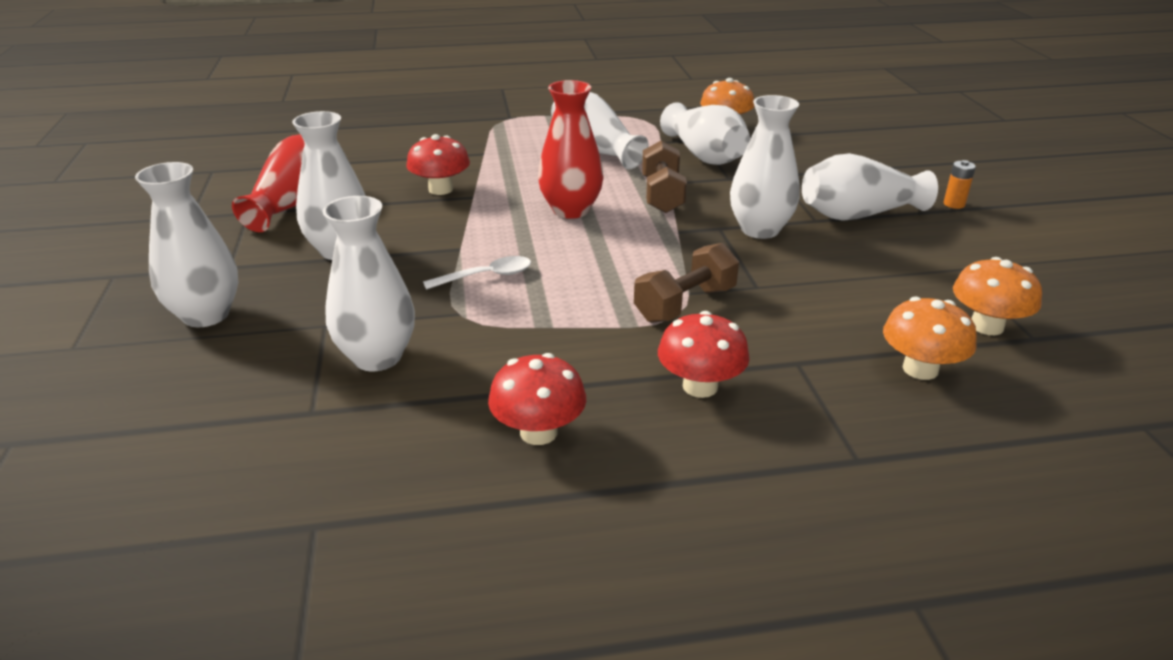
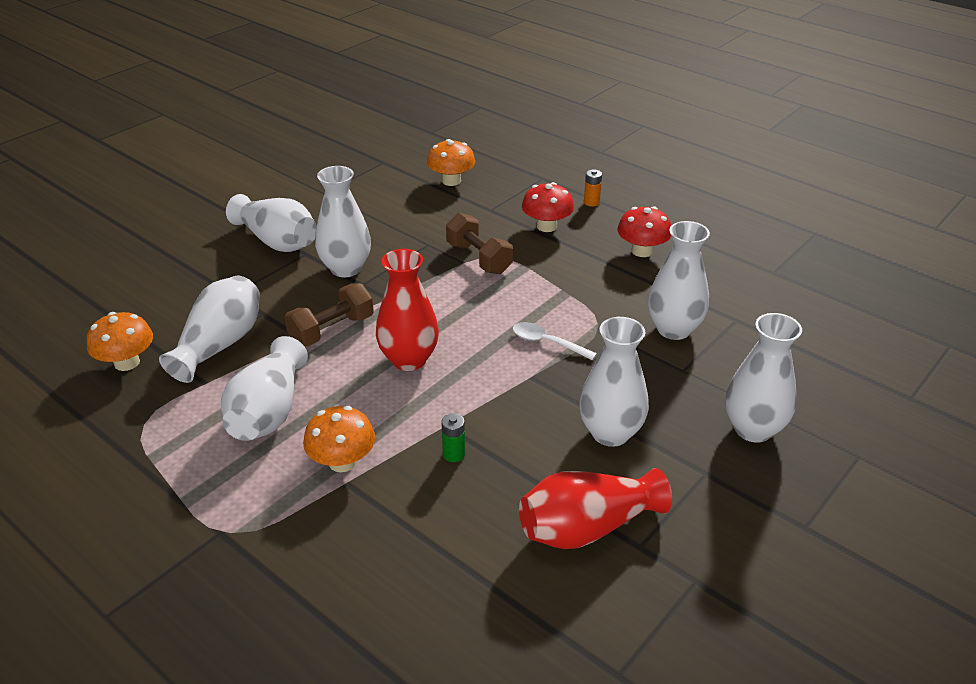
camera: 130 degrees left, 5 degrees up
(440, 189) = (454, 454): red mushroom -> green battery
(685, 304) = (479, 258): brown dumbbell -> brown dumbbell turned 45 degrees clockwise
(954, 204) = (220, 214): orange battery -> orange battery (591, 202)
(986, 326) = (385, 174): orange mushroom -> orange mushroom (342, 462)

